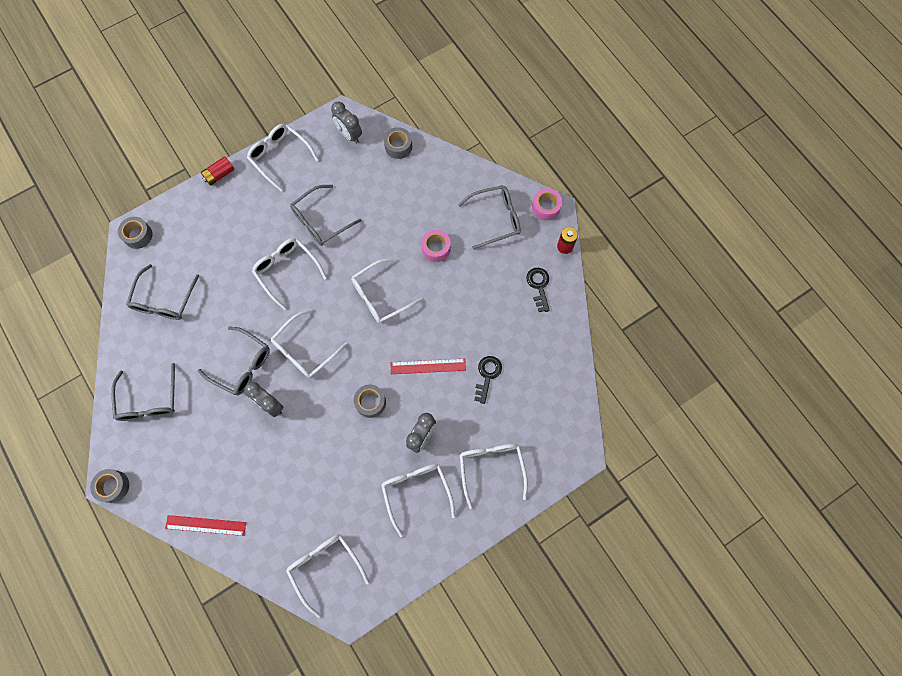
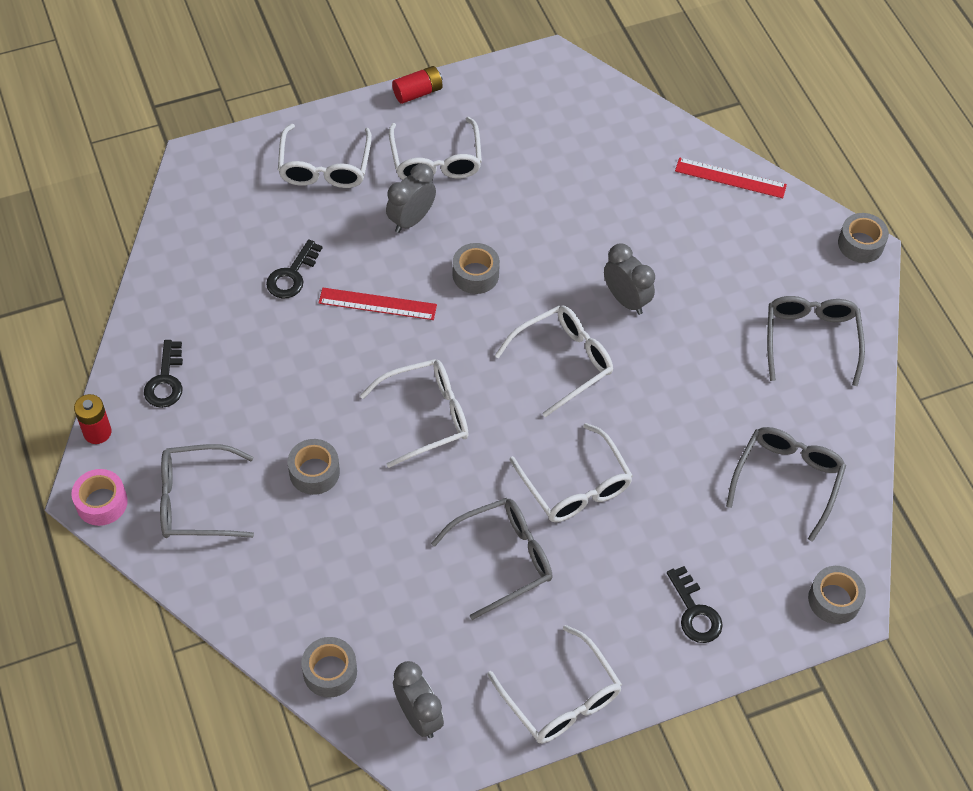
camera: 170 degrees left, 15 degrees down
(214, 213) = (695, 612): none -> black key
(219, 175) = (680, 685): red battery -> red battery (418, 92)
(242, 365) = (664, 359): grey glasses -> none
(325, 567) = (575, 107): white glasses -> none
(436, 248) = (314, 472): pink tape -> grey tape

